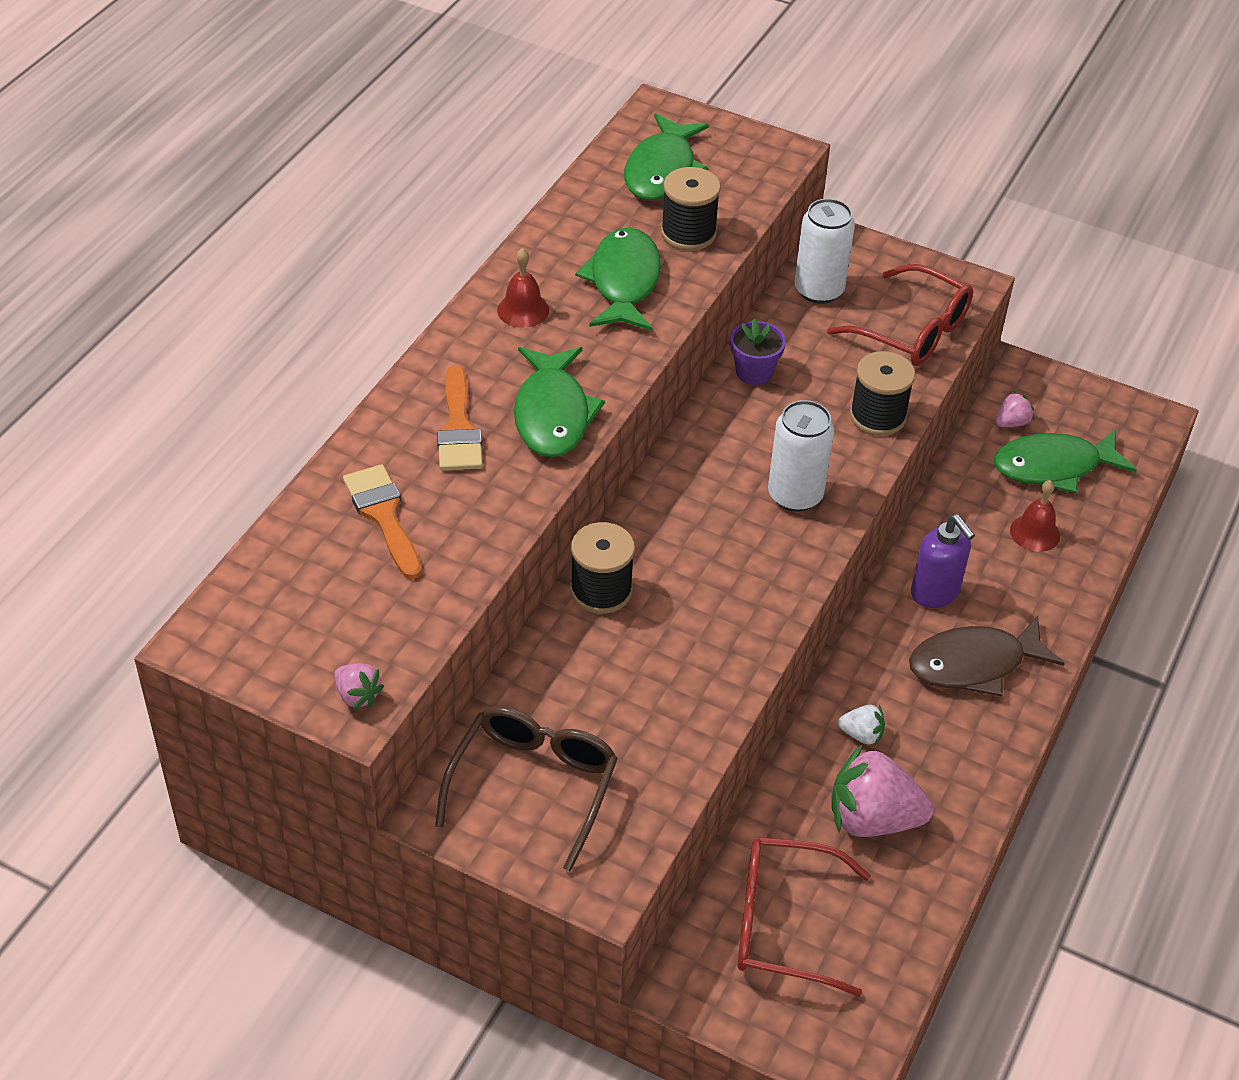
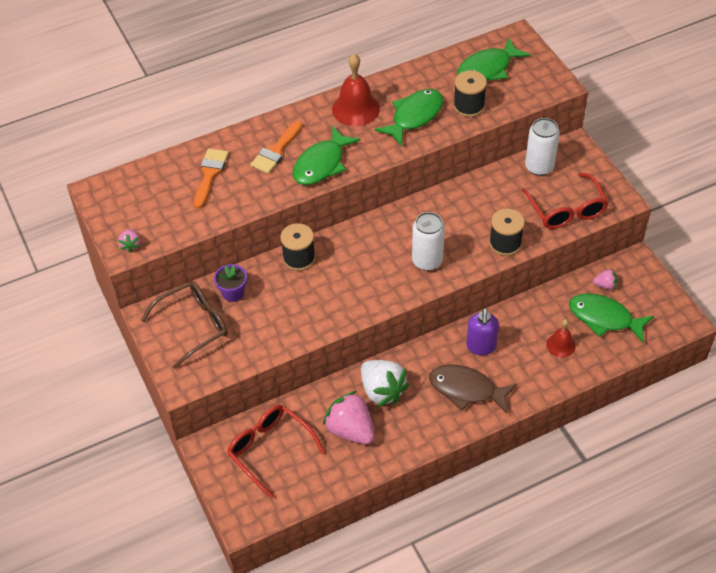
camera: 40 degrees right, 5 degrees up
(523, 310) = (355, 109): red bell -> red bell, size x1.72
(754, 372) = (466, 192): purple flower pot -> purple flower pot (233, 293)
(861, 734) = (382, 391): white strawberry -> white strawberry, size x2.10

